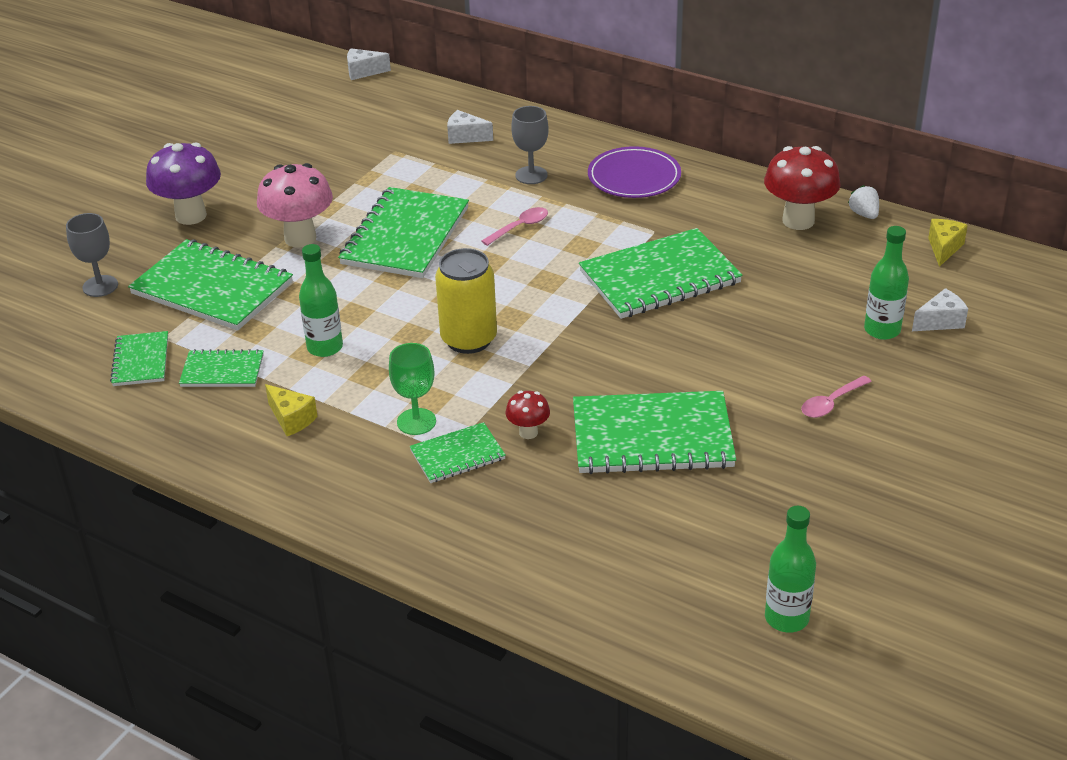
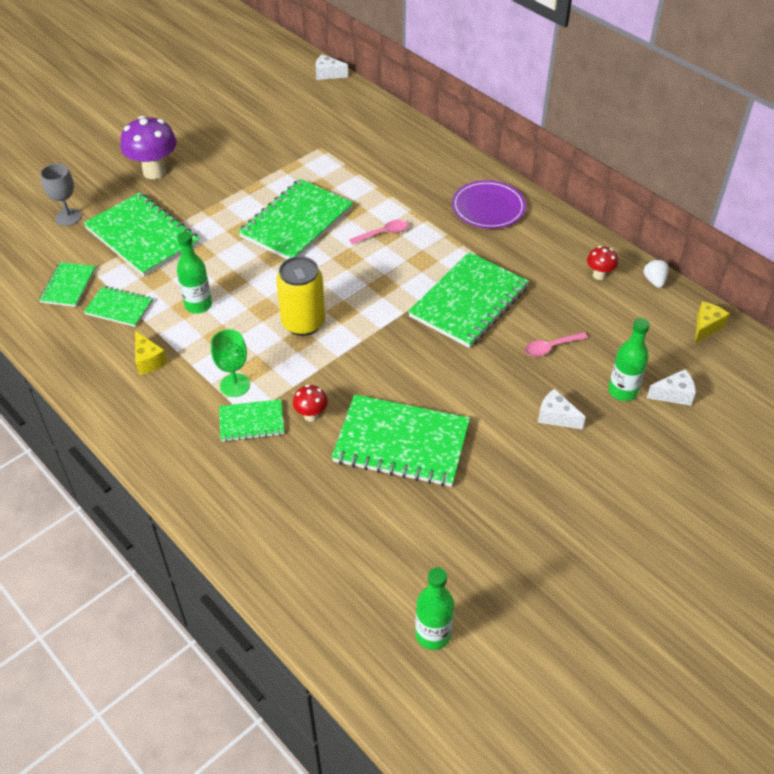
camera: 15 degrees right, 10 degrees up
(300, 238) = (221, 207): pink mushroom -> none
(465, 137) = (377, 146): white cheese -> white cheese (556, 417)
(531, 175) = (411, 189): grey goblet -> none
(659, 277) = (469, 302): green notebook -> green notebook turned 45 degrees counterclockwise
(798, 221) = (599, 275): red mushroom -> red mushroom, size x0.51
(831, 403) = (552, 448): pink spoon -> pink spoon (551, 347)

